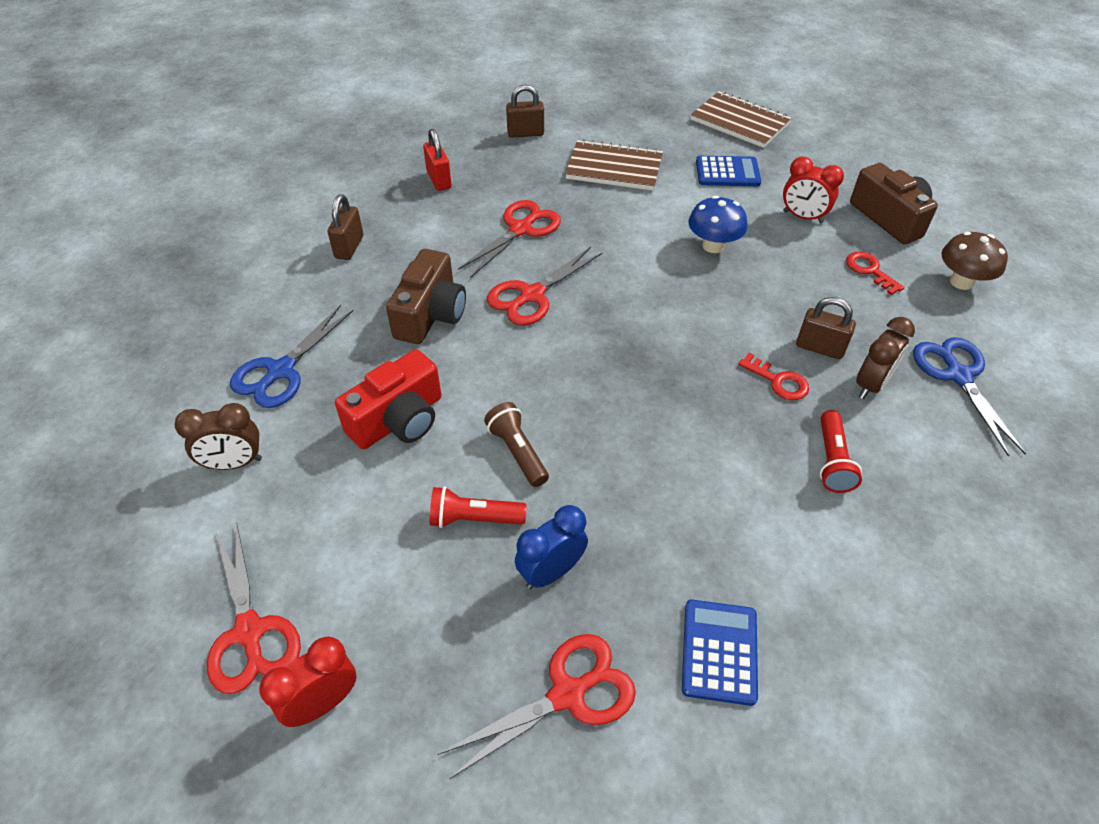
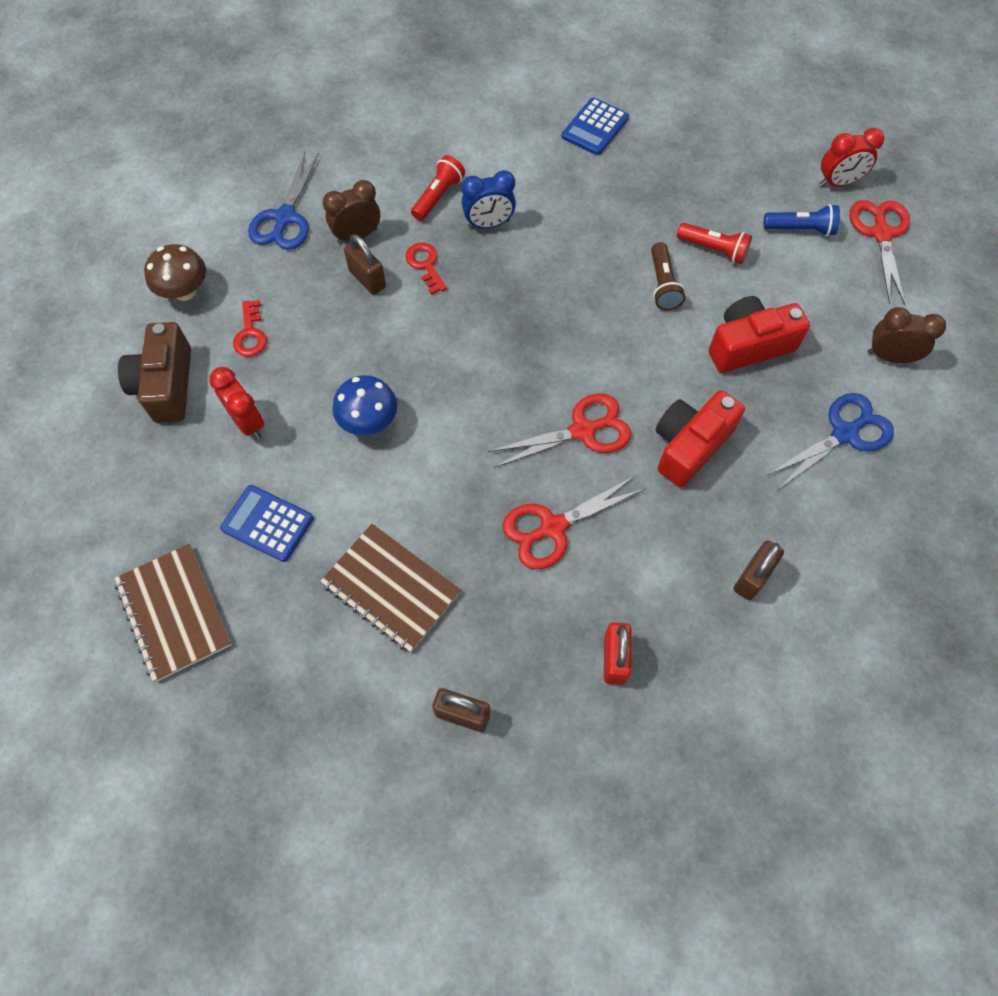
camera: 155 degrees left, 15 degrees up
(367, 594) = (801, 229): none -> blue flashlight
(430, 314) = (690, 446): brown camera -> red camera
(551, 572) = (674, 200): blue clock -> blue clock (489, 224)
(568, 694) = (693, 139): red scissors -> none

